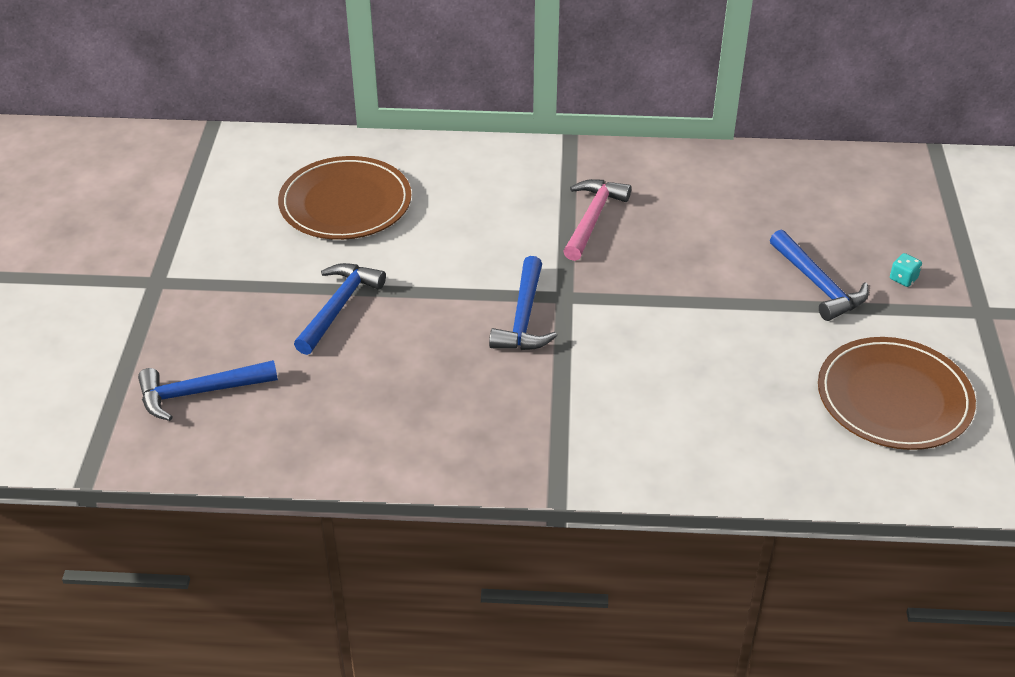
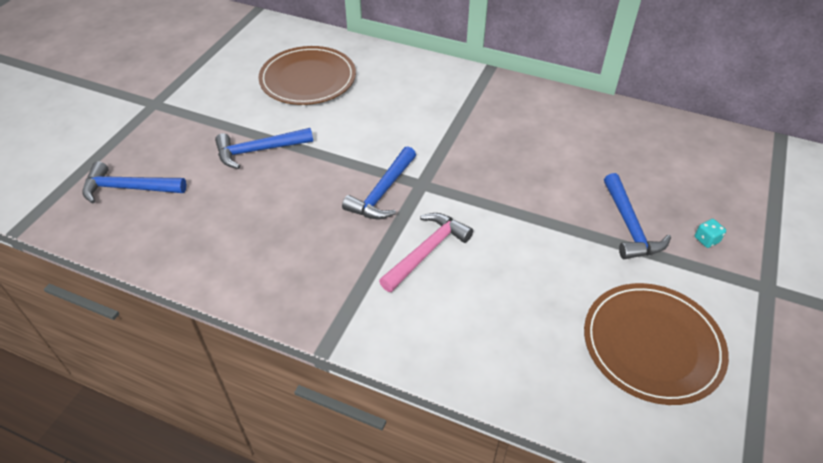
camera: 20 degrees right, 5 degrees up
(339, 307) = (258, 150): blue hammer -> blue hammer turned 150 degrees counterclockwise
(592, 218) = (475, 130): pink hammer -> pink hammer (427, 251)

